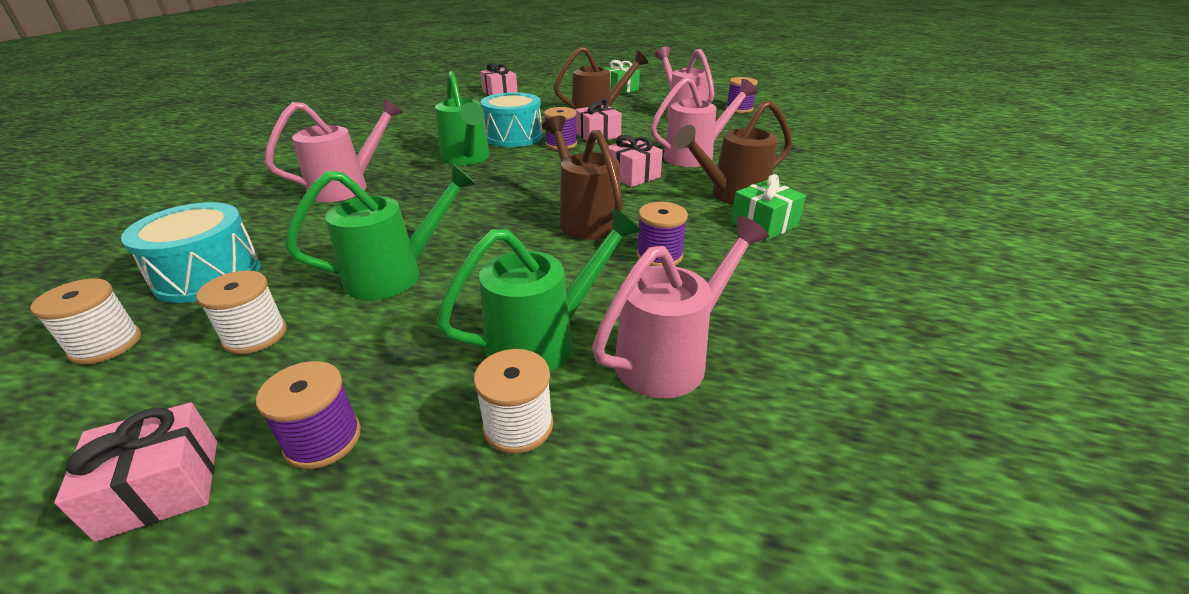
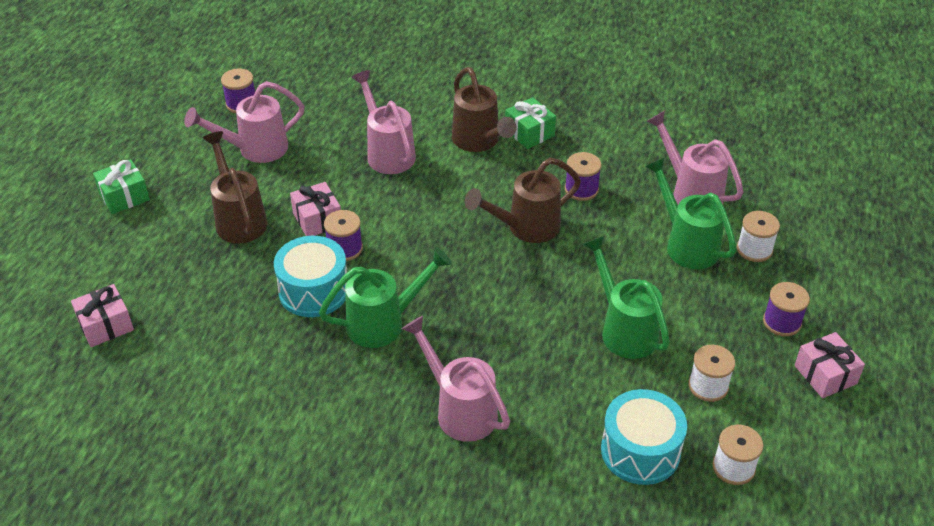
camera: 90 degrees left, 10 degrees up
(632, 175) = (435, 197): pink gift -> none

